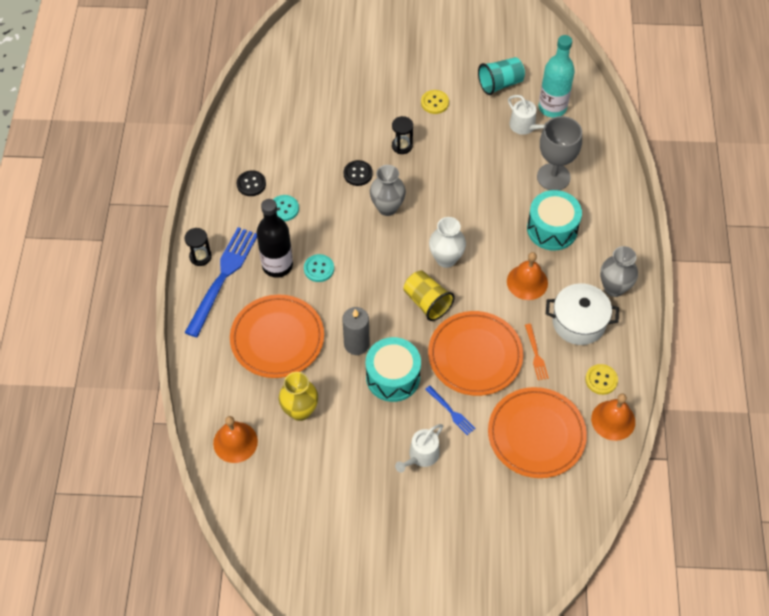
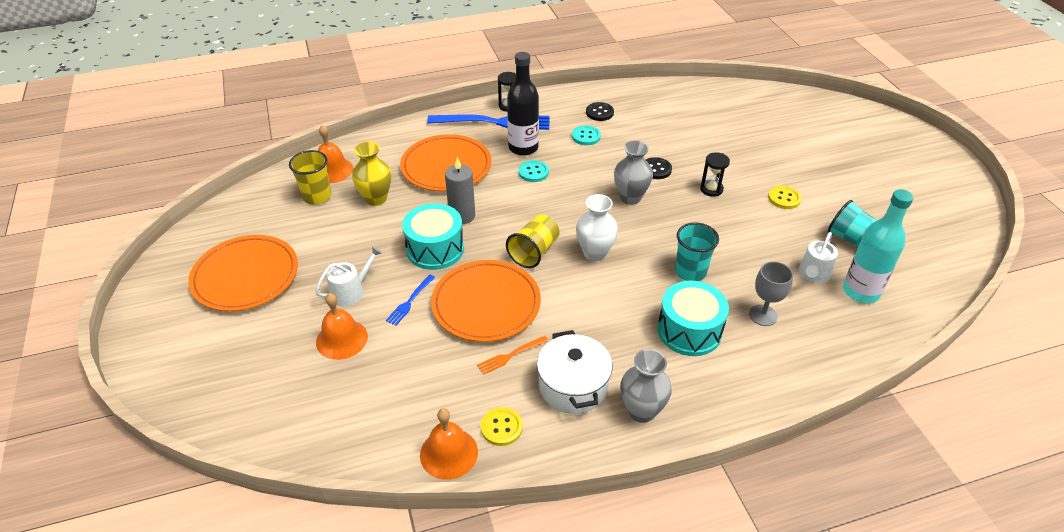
camera: 70 degrees right, 15 degrees down
(273, 463) = (317, 196): none -> yellow cup
(421, 456) = (351, 291): white watering can -> white watering can turned 120 degrees clockwise
(492, 202) = (690, 271): none -> turquoise cup
(527, 282) = (603, 325): orange bell -> orange bell (342, 339)
(536, 434) = (404, 380): orange plate -> orange plate (245, 276)
(553, 177) = (763, 315): grey goblet -> grey goblet, size x0.65

